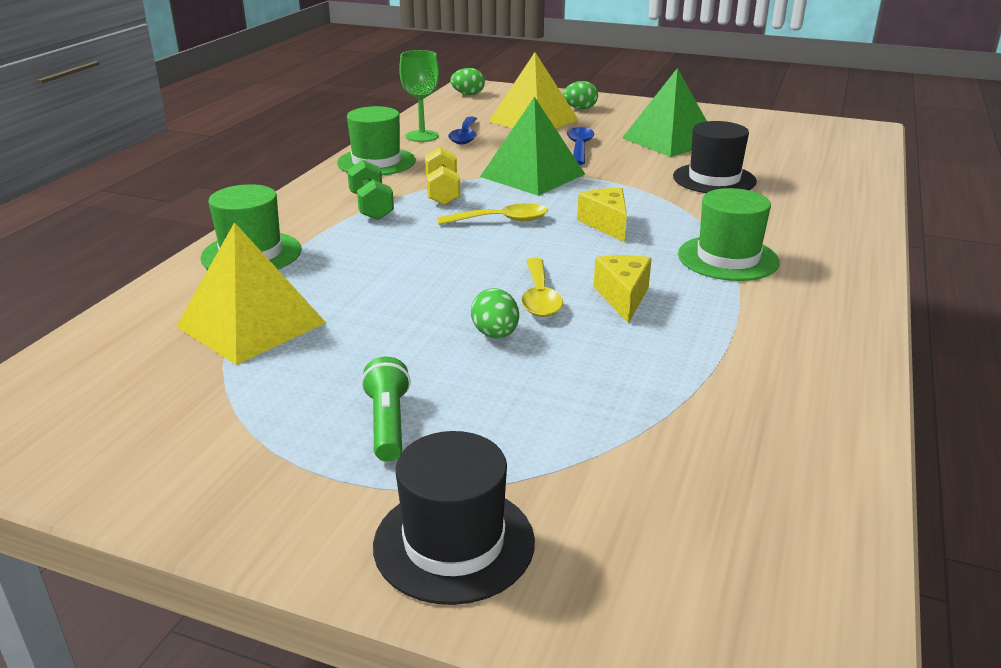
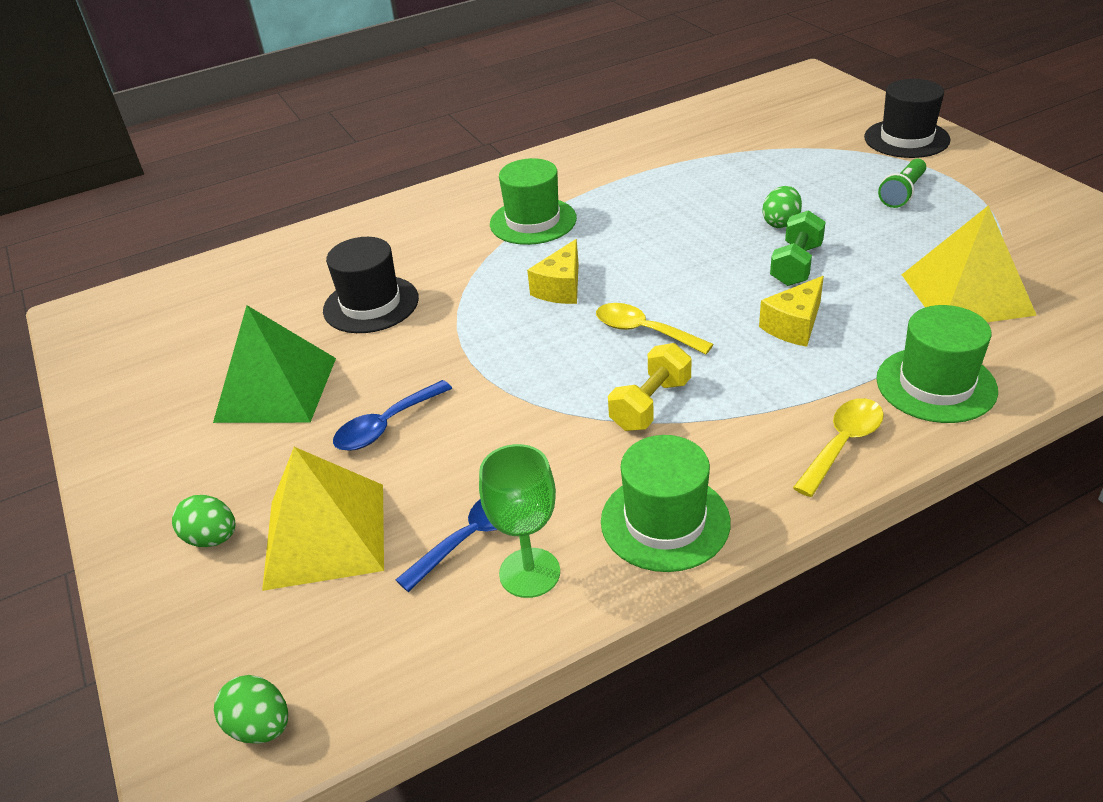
camera: 135 degrees left, 10 degrees up
(371, 207) = (754, 413): green dumbbell -> green dumbbell (796, 265)
(532, 175) = (518, 392): green pyramid -> none
(539, 297) = (715, 239): yellow spoon -> yellow spoon (842, 444)
(623, 297) = (657, 218): yellow cheese -> yellow cheese (794, 325)

